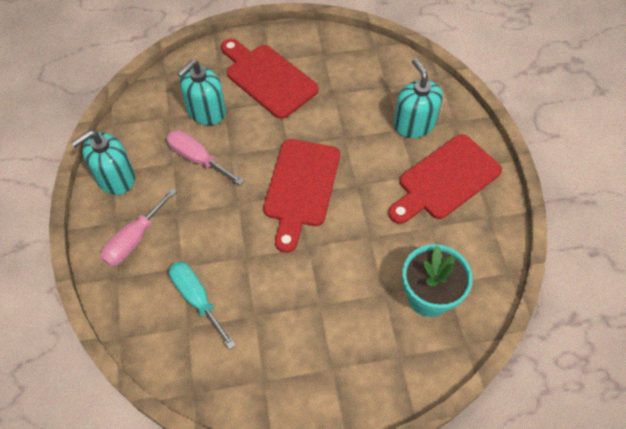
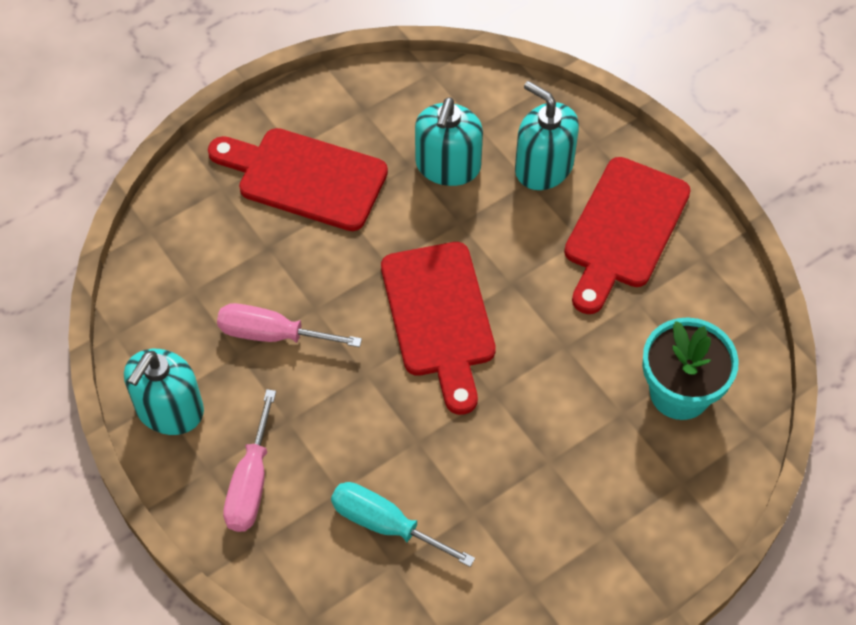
camera: 25 degrees left, 0 degrees up
(206, 111) = (243, 260): turquoise soap dispenser -> turquoise soap dispenser (448, 166)

